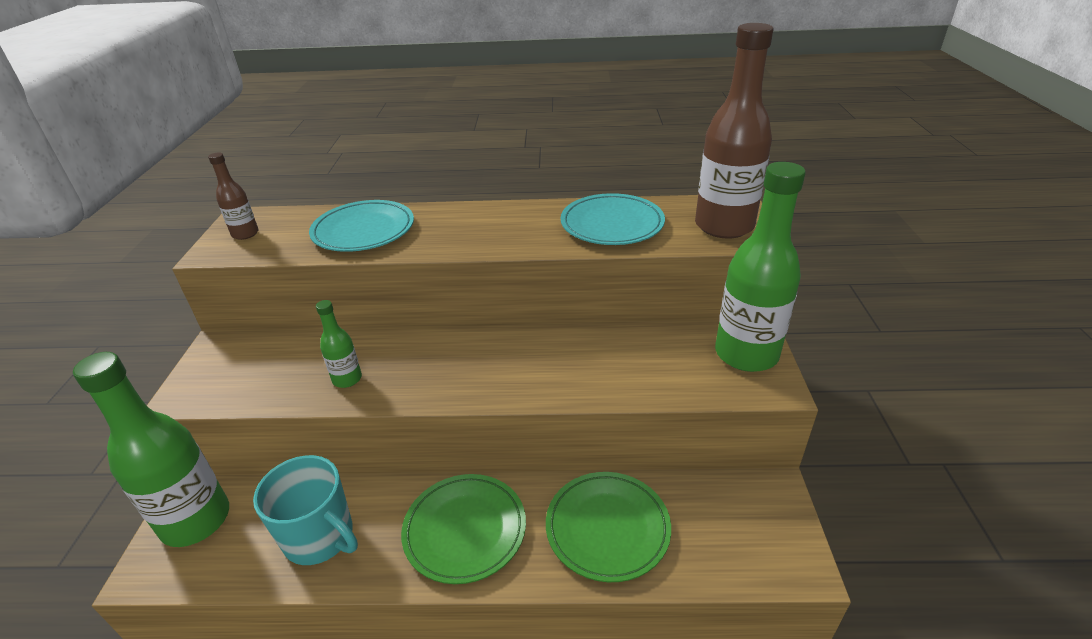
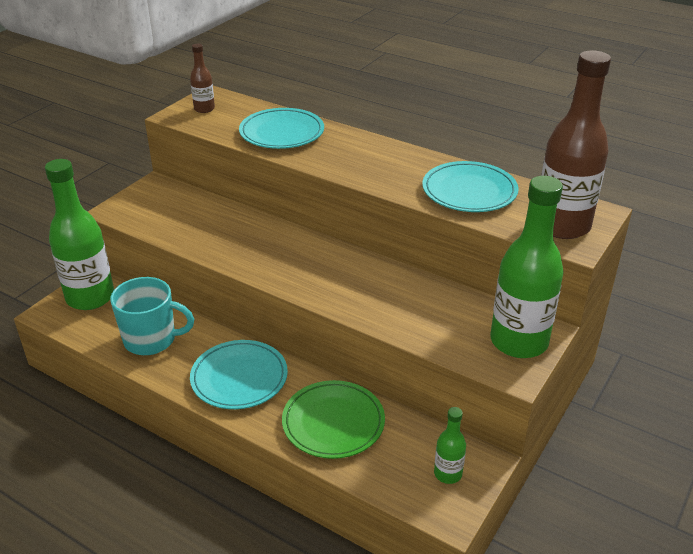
camera: 30 degrees right, 0 degrees up
(320, 537) = (151, 340): turquoise mug -> turquoise mug turned 60 degrees counterclockwise
(347, 379) = (216, 239): green bottle -> green bottle (448, 474)
(465, 530) = (239, 378): green plate -> turquoise plate

